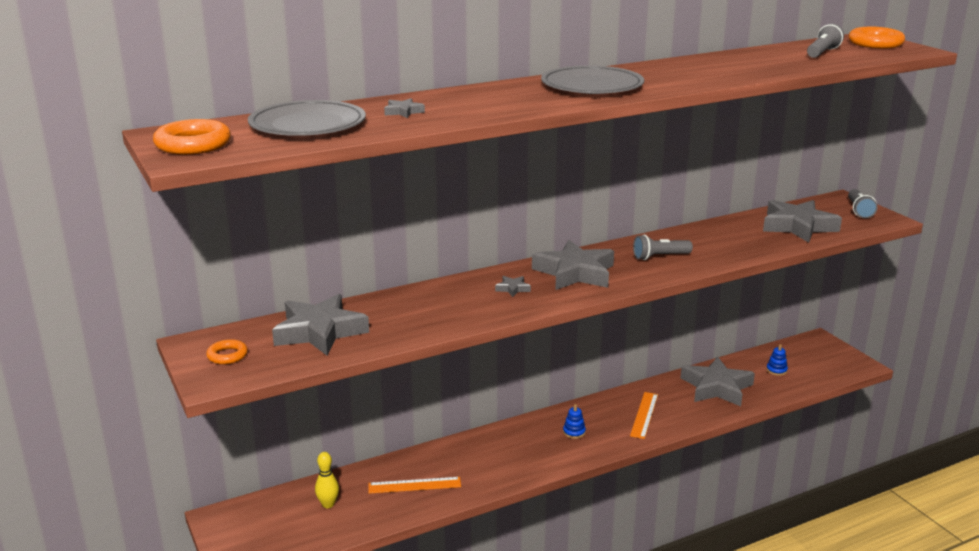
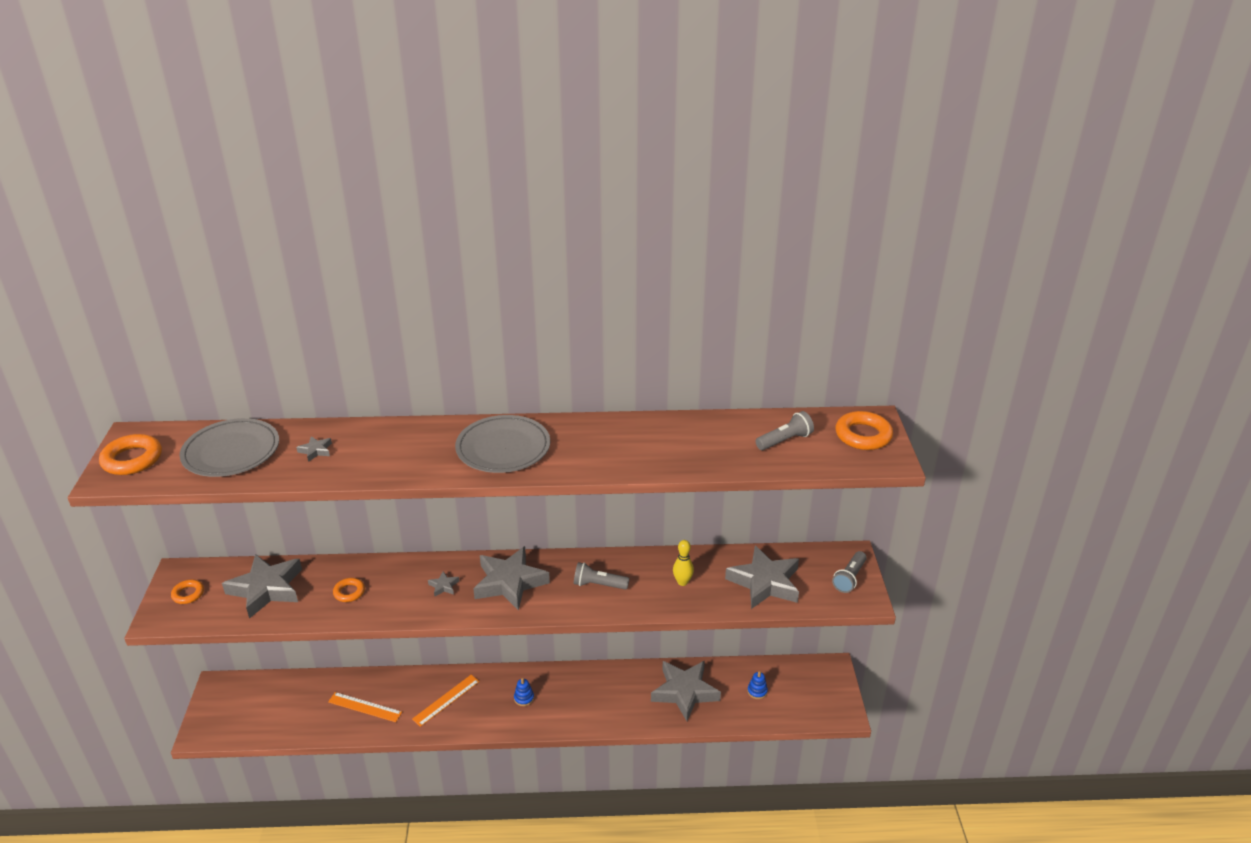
camera: 25 degrees right, 10 degrees up
(328, 504) = (294, 702): yellow bowling pin -> yellow bowling pin (682, 582)
(418, 314) = (349, 592): none -> orange ring
(644, 415) = (596, 700): orange ruler -> orange ruler (446, 700)

